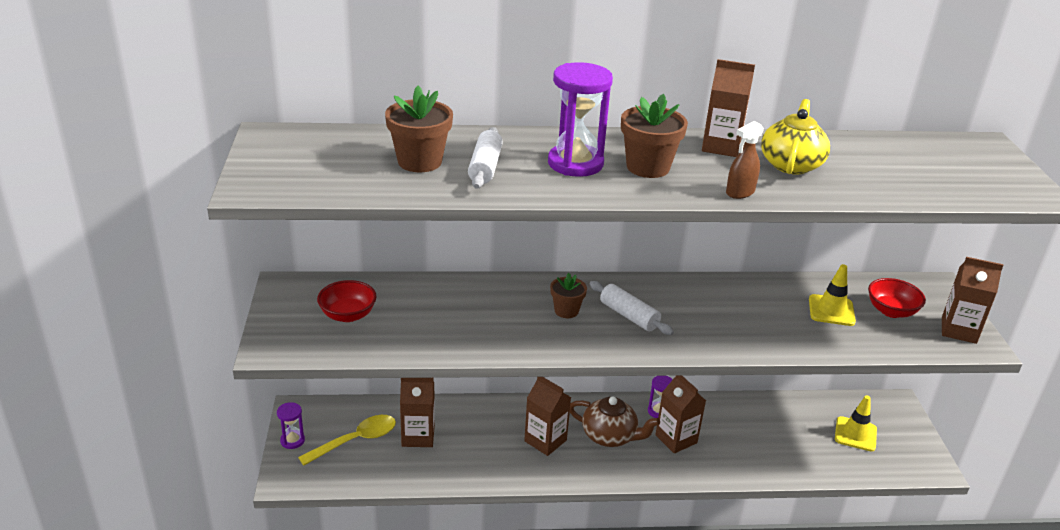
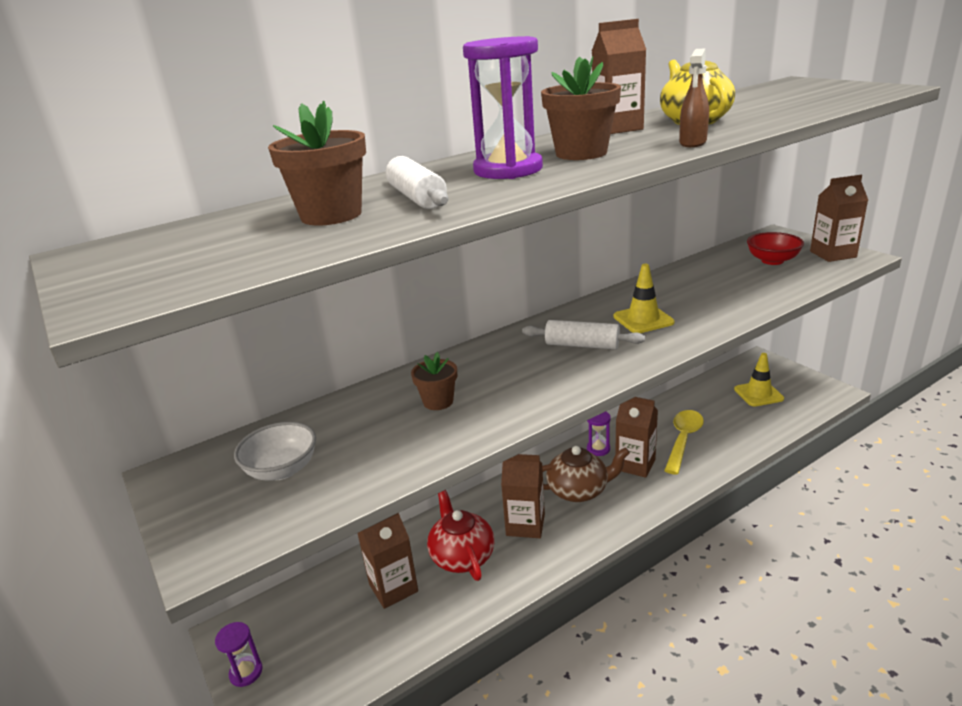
camera: 25 degrees left, 5 degrees down
(348, 315) = (282, 470): red bowl -> white bowl
(355, 440) = (325, 630): yellow spoon -> yellow spoon (683, 440)
(481, 439) = (462, 556): none -> red teapot
(566, 311) = (520, 365): brown flower pot -> brown flower pot (438, 401)
(831, 310) = (732, 277): yellow traffic cone -> yellow traffic cone (643, 319)

